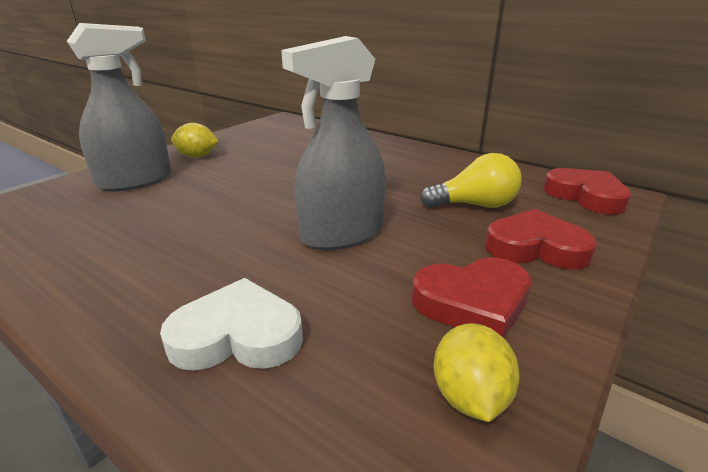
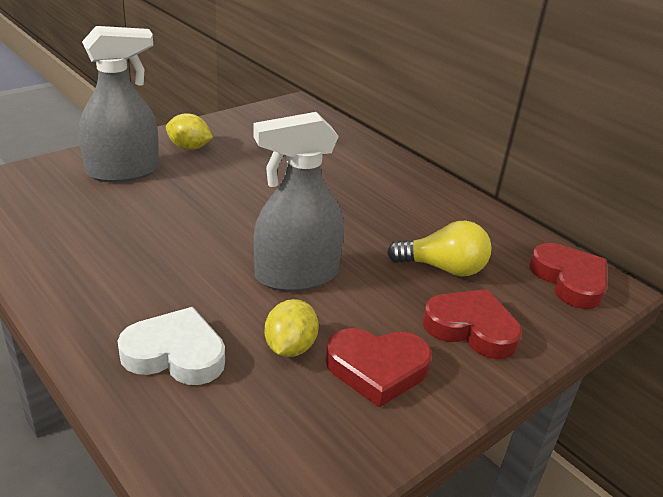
camera: 10 degrees right, 5 degrees up
(469, 397) = (329, 441): yellow lemon -> yellow lemon (290, 347)

